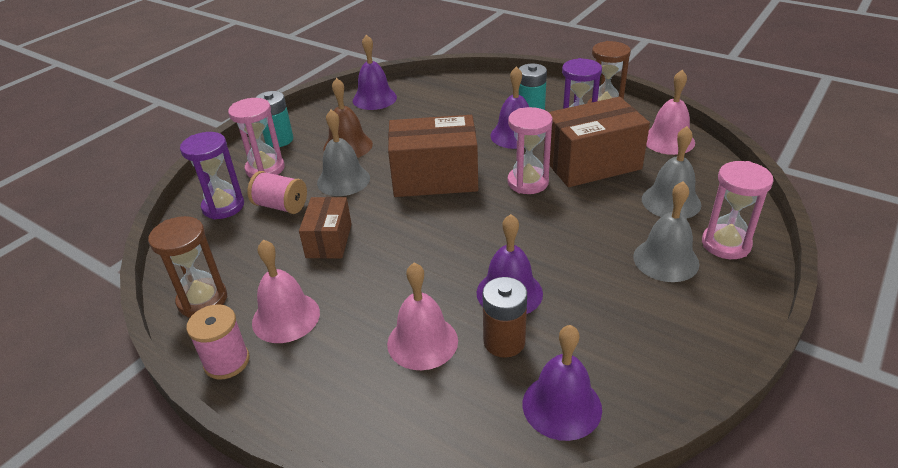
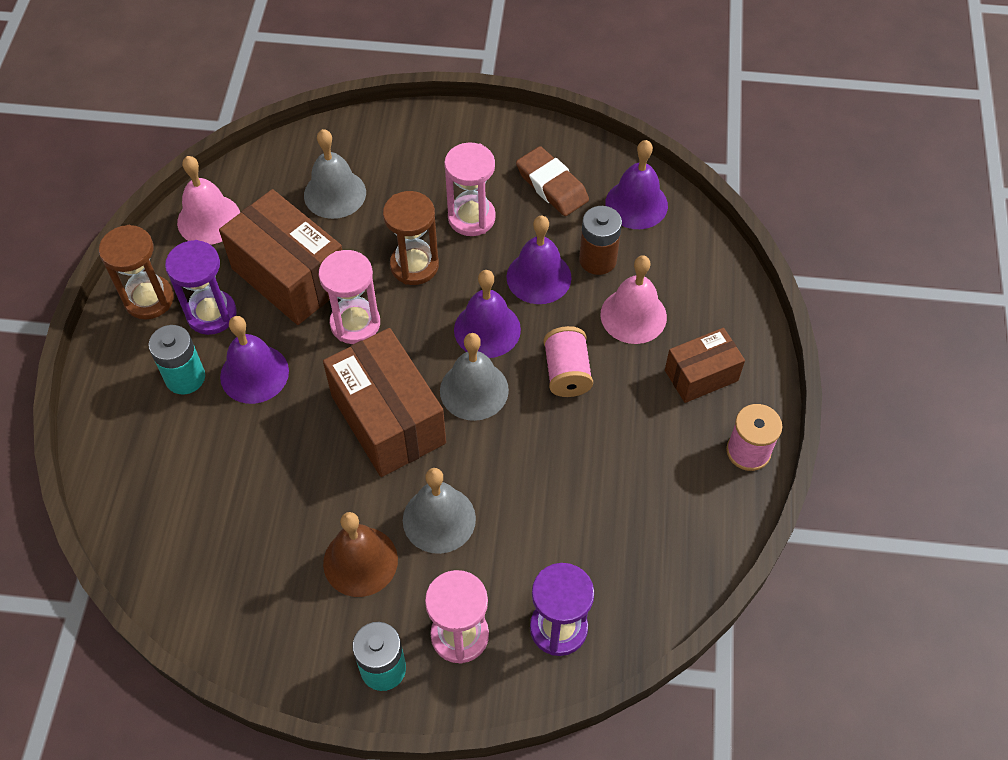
camera: 120 degrees left, 20 degrees up
(202, 300) = (701, 529): brown hourglass -> brown hourglass (414, 265)
(281, 206) = (523, 559): pink spool -> pink spool (567, 373)
(286, 317) = (674, 437): pink bell -> none
(329, 240) = (553, 466): brown box -> brown box (701, 375)
(374, 98) = (212, 603): purple bell -> purple bell (487, 329)
(622, 343) = (552, 185): none -> brown eraser
(666, 260) = (431, 179): grey bell -> grey bell (474, 390)
(726, 244) = (386, 143): pink hourglass -> pink hourglass (471, 218)

